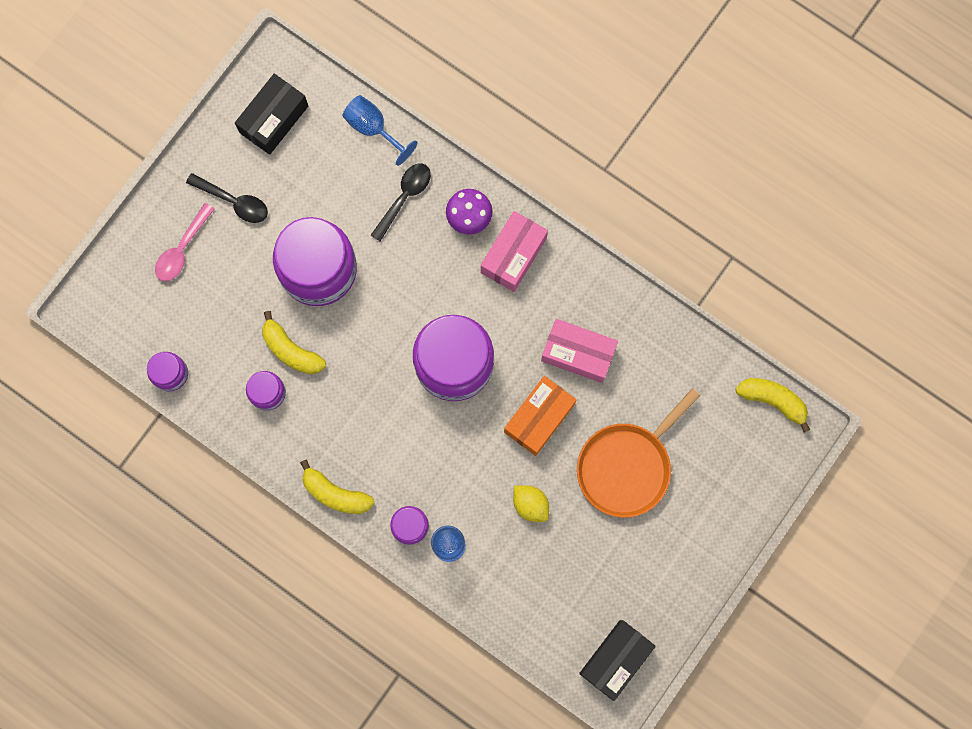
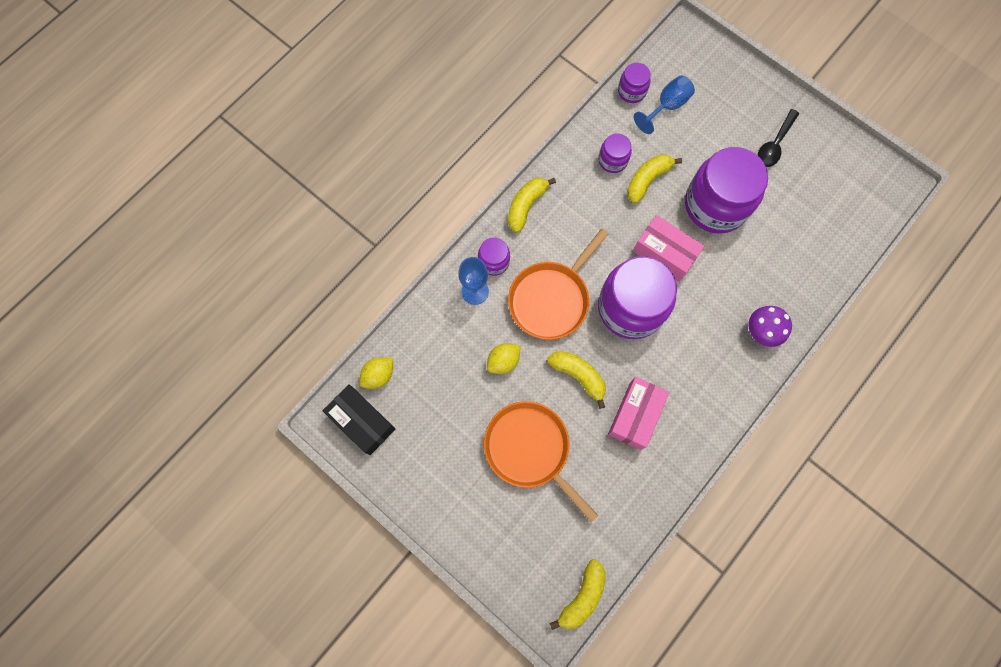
camera: 95 degrees right, 5 degrees down
(182, 249) = (734, 104): pink spoon -> none
(274, 119) = (847, 178): black box -> none
(373, 128) = (842, 257): blue goblet -> blue goblet (666, 106)
(404, 197) = (780, 278): black spoon -> none
(451, 455) = (551, 299): none -> orange pan
(513, 255) = (727, 366): pink box -> pink box (664, 253)
(539, 418) = (578, 376): orange box -> yellow banana
(560, 647) = (378, 375): none -> yellow lemon

